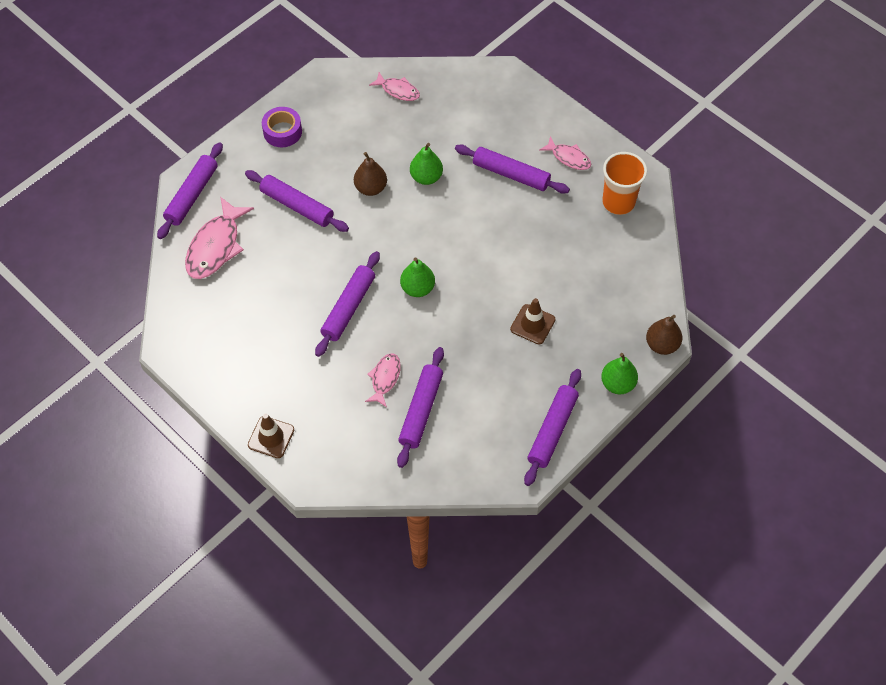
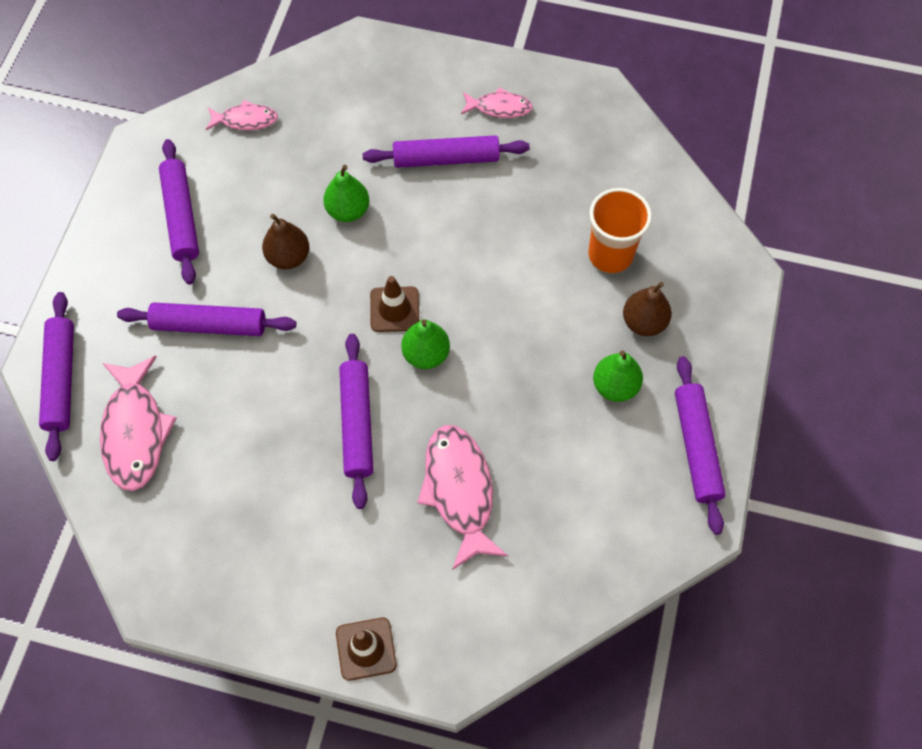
camera: 30 degrees left, 5 degrees up
(282, 131) = (131, 239): purple tape -> none
(385, 378) = (459, 491): pink fish -> pink fish, size x1.76
(421, 410) = (529, 508): purple rolling pin -> purple rolling pin (181, 217)
(532, 324) = (589, 329): brown traffic cone -> brown traffic cone (394, 309)
(617, 384) = (730, 350): green pear -> green pear (615, 386)
(618, 202) = (589, 133): orange cup -> orange cup (610, 255)
(662, 345) = (747, 277): brown pear -> brown pear (644, 322)

